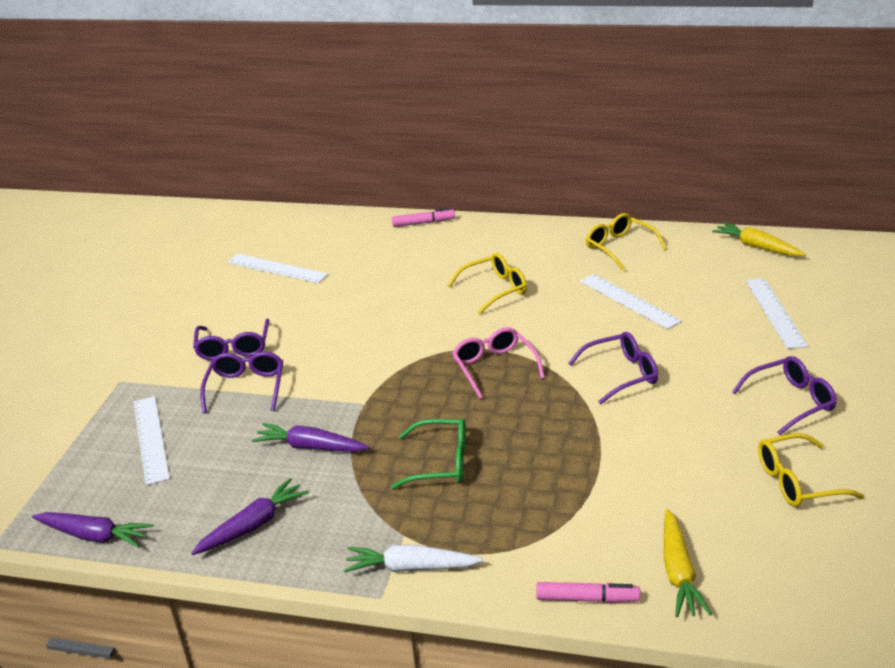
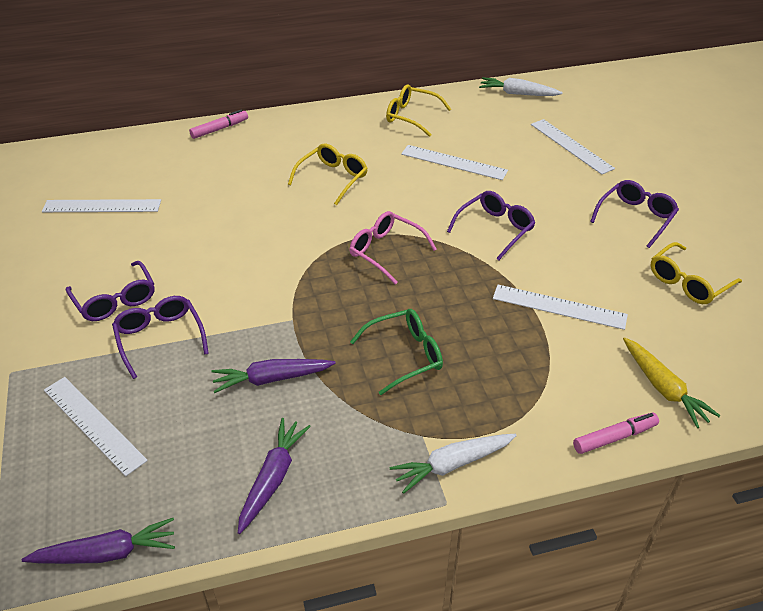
camera: 30 degrees left, 10 degrees up
(629, 464) = (559, 307): none -> white ruler
(756, 247) = (517, 94): yellow carrot -> white carrot

